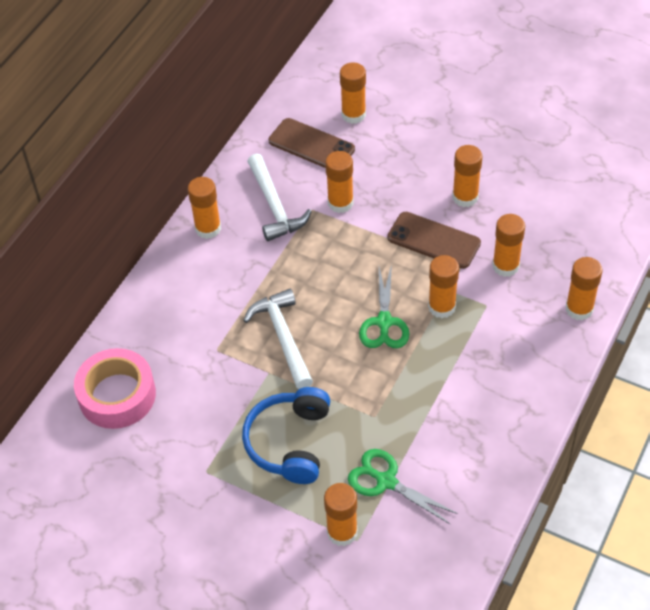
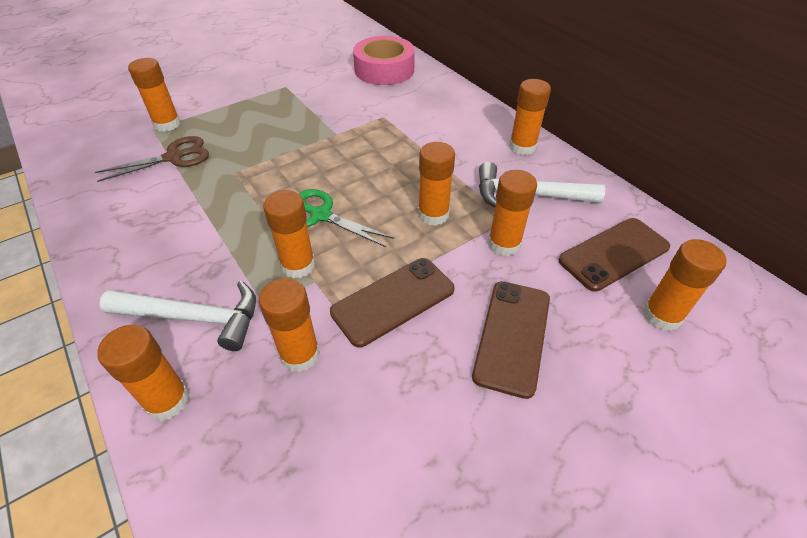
camera: 115 degrees right, 5 degrees down
(283, 337) = (363, 151): white hammer -> white hammer (194, 318)
(289, 442) = (264, 124): blue headphones -> none
(386, 481) = (174, 157): green scissors -> brown scissors
(418, 175) = (512, 336): none -> brown phone
(465, 197) = (443, 370): orange glue stick -> orange glue stick (433, 214)

